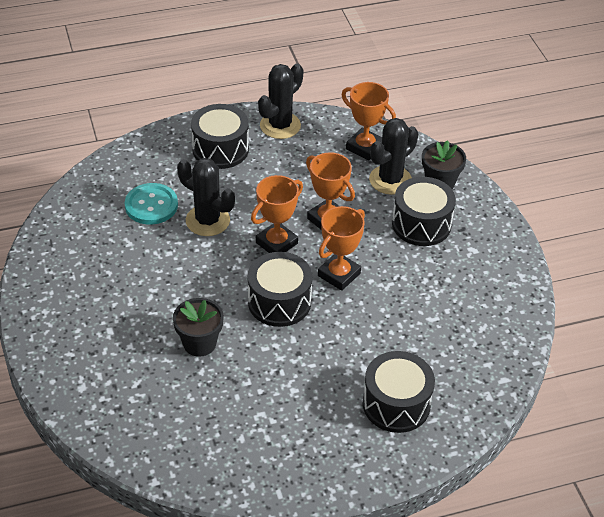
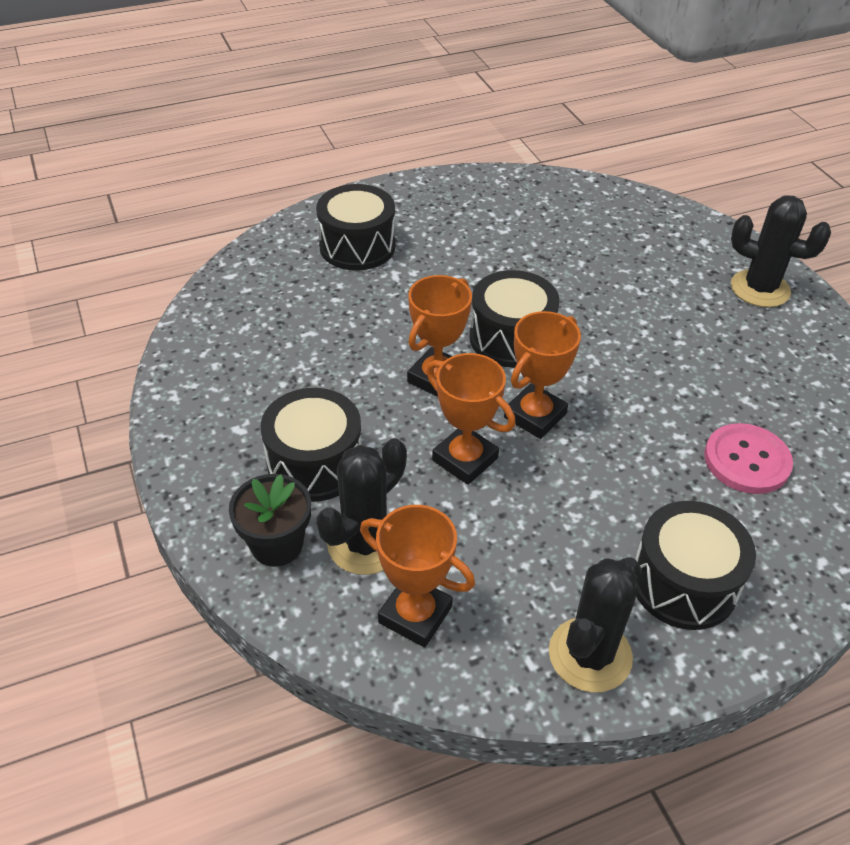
camera: 175 degrees right, 0 degrees up
(151, 205) = (746, 460): turquoise button -> pink button
(199, 343) = (594, 287): black flower pot -> none
(207, 220) = (649, 442): black cactus -> black cactus (760, 289)

